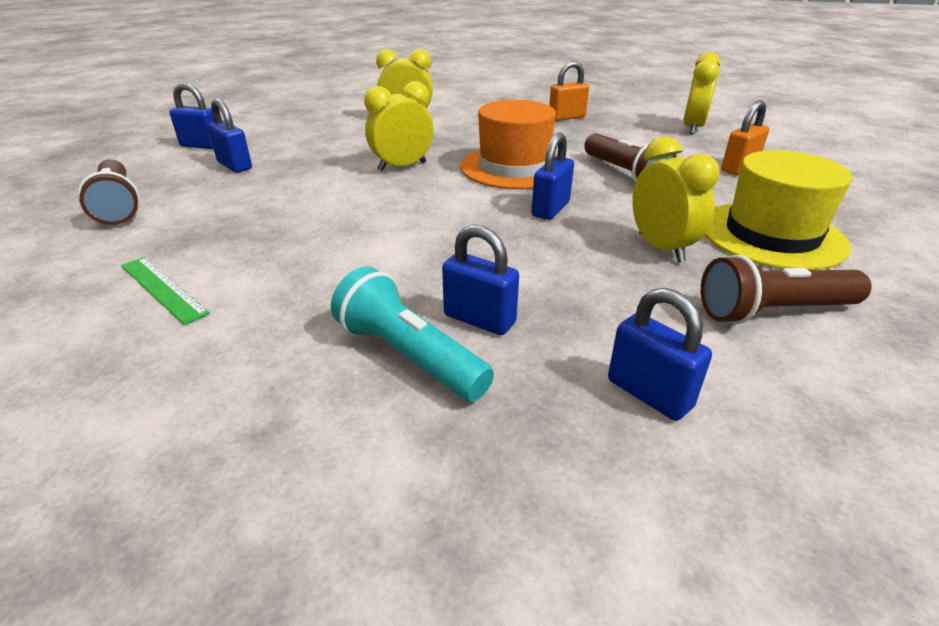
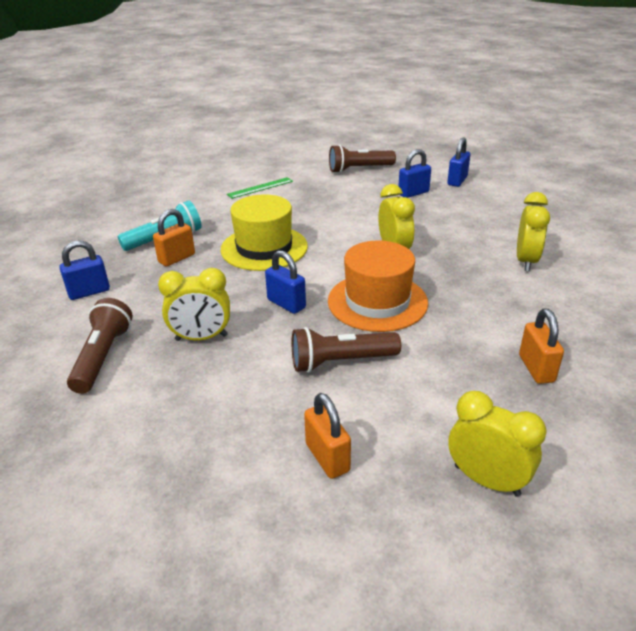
camera: 105 degrees right, 0 degrees up
(479, 319) = (177, 258): blue padlock -> orange padlock
(771, 235) = (181, 405): yellow hat -> yellow hat (264, 248)

